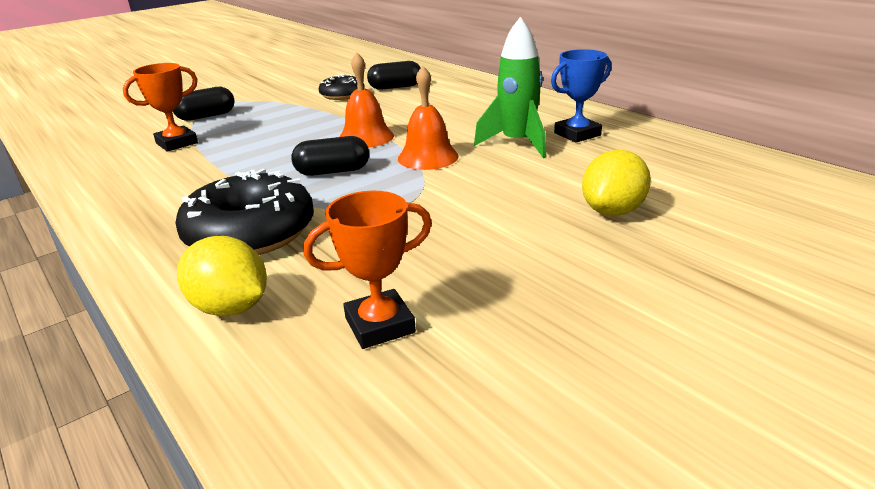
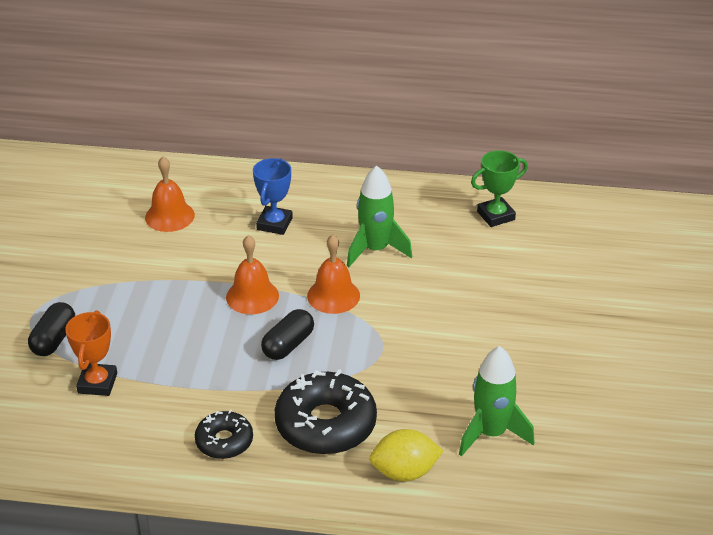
camera: 45 degrees left, 10 degrees up
(342, 95) = (136, 249): black donut -> black donut (224, 441)
(380, 325) = (491, 433): orange trophy -> green rocket
(395, 87) = (169, 216): black capsule -> orange bell
(577, 134) = (402, 219): blue trophy -> blue trophy (274, 224)
(613, 211) = (506, 289): yellow lemon -> none
(686, 158) = (495, 215): none -> green trophy

